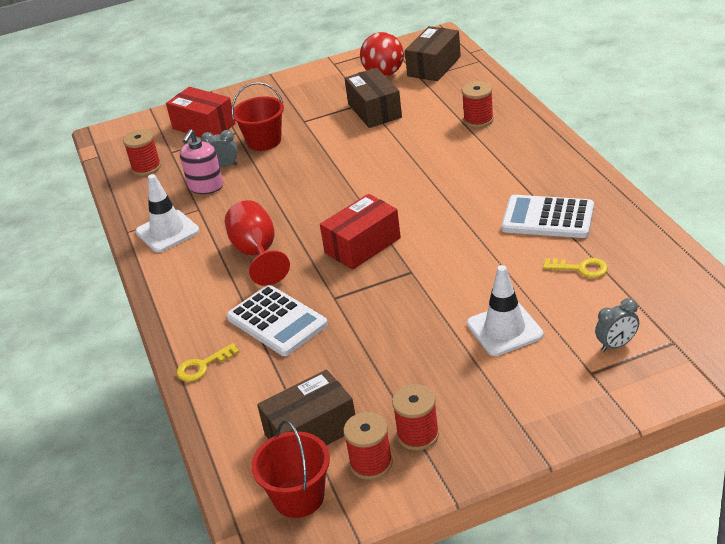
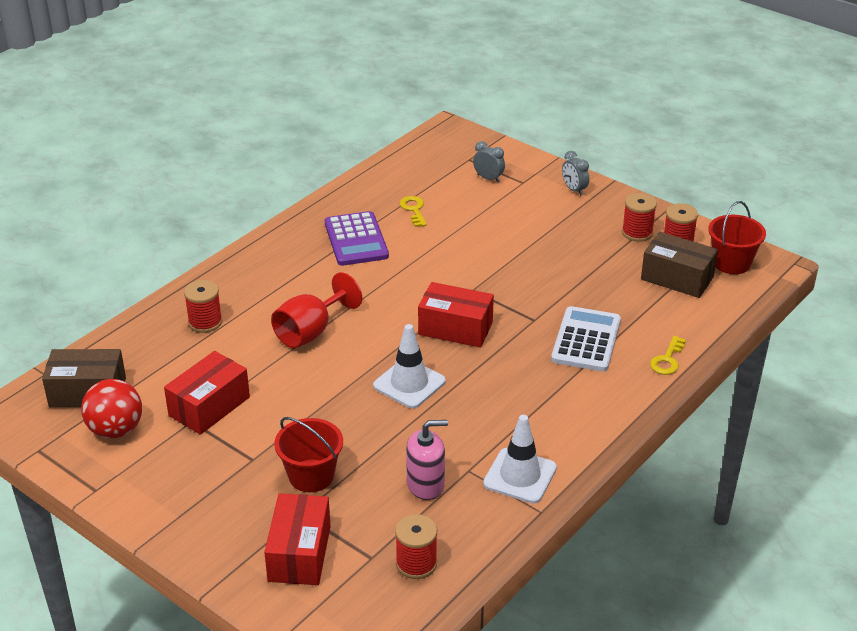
camera: 125 degrees left, 0 degrees up
(202, 366) = (667, 360): yellow key -> yellow key turned 90 degrees clockwise
(224, 166) = (378, 488): grey clock -> grey clock (574, 190)
(257, 253) = (510, 391): red goblet -> red goblet (311, 332)
(374, 110) = (209, 406): brown box -> red box
(504, 329) = (507, 226): white traffic cone -> white traffic cone (409, 383)
(548, 218) = (356, 240): white calculator -> purple calculator

